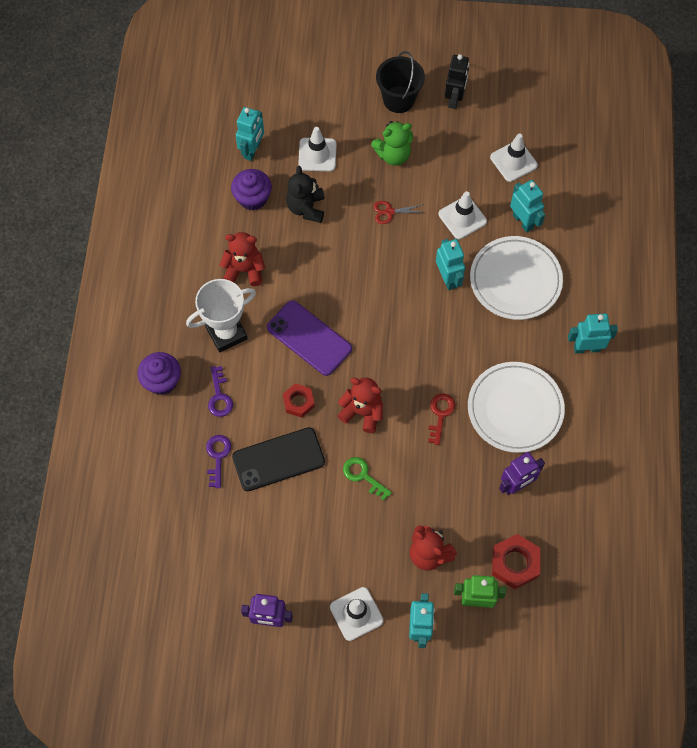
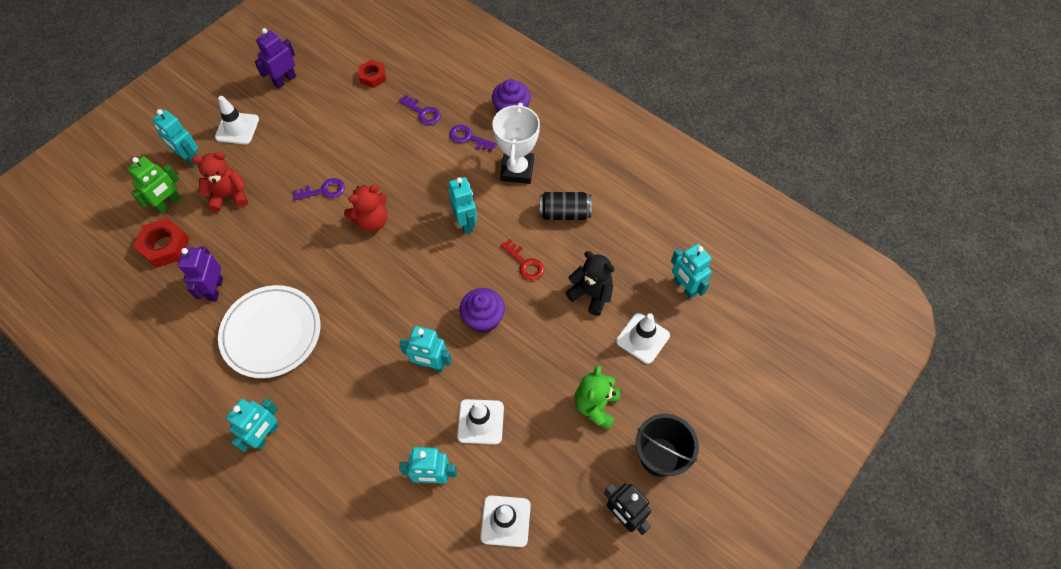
camera: 125 degrees right, 5 degrees down
(244, 270) = (564, 213): red teddy bear -> black can
(252, 198) = (632, 259): purple cupcake -> purple cupcake (483, 319)
(278, 459) = (386, 146): black phone -> none
(298, 402) = (419, 184): red nut -> red nut (373, 76)
(309, 338) = (465, 222): purple phone -> turquoise robot
(363, 476) = (324, 190): green key -> purple key
(389, 212) = (535, 360): red scissors -> none
(440, 414) = (319, 274): red key -> red key (525, 263)
(515, 280) = (380, 422): white plate -> none

